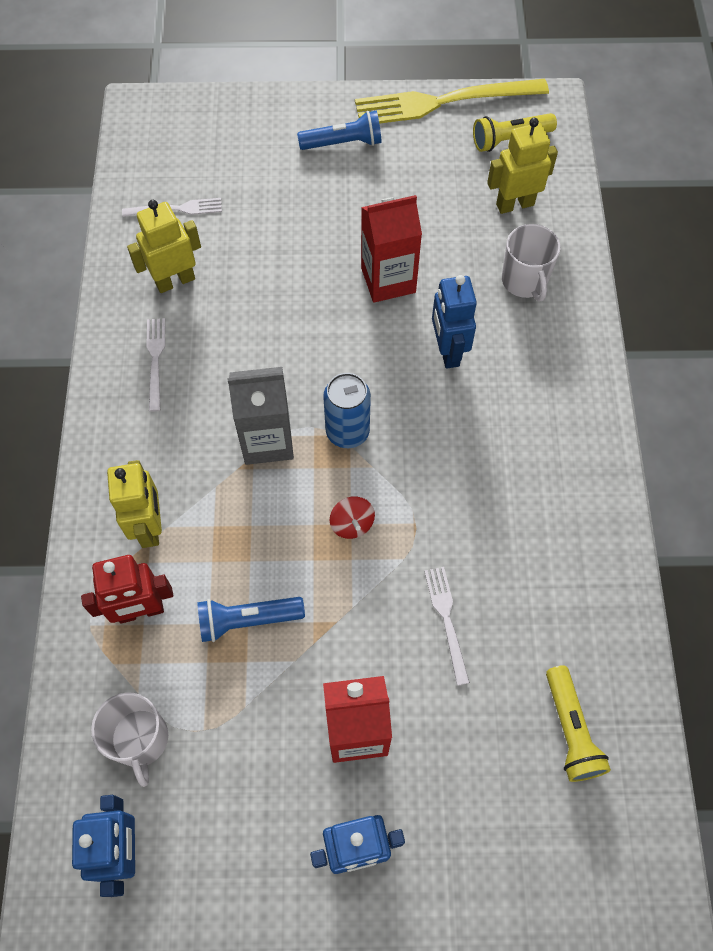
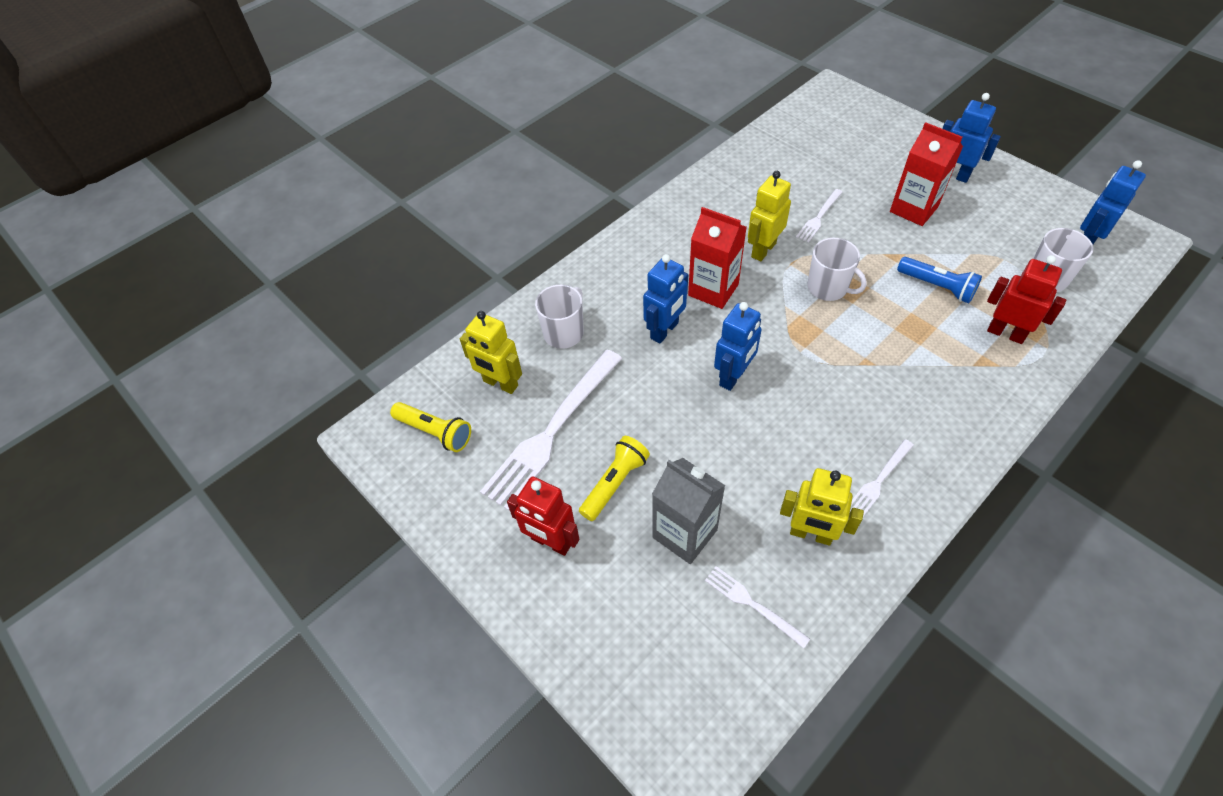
camera: 130 degrees left, 10 degrees down
(150, 527) = (966, 373): yellow robot -> yellow robot (763, 250)
(267, 440) = (840, 366): grey carton -> grey carton (684, 533)
(343, 143) = (551, 542): blue flashlight -> red robot
(346, 356) = (733, 376): none -> blue robot
(347, 432) = (781, 334): blue can -> none
(352, 524) = (828, 288): red spinning top -> white mug
(388, 280) = (648, 403): red carton -> red carton (713, 290)
(432, 204) = (552, 431): none -> white fork
(443, 102) = (432, 508): yellow fork -> none
(570, 730) = (803, 149): yellow flashlight -> yellow flashlight (615, 483)

